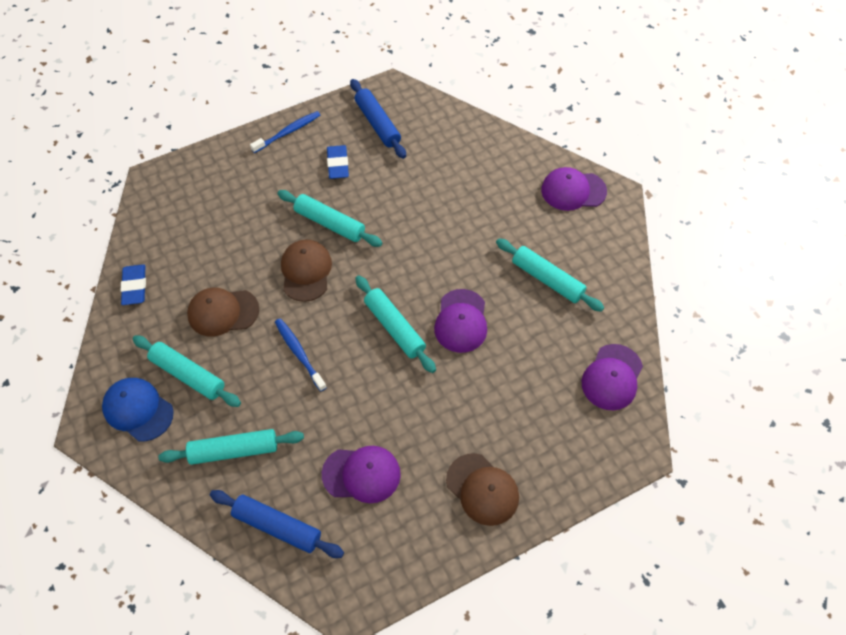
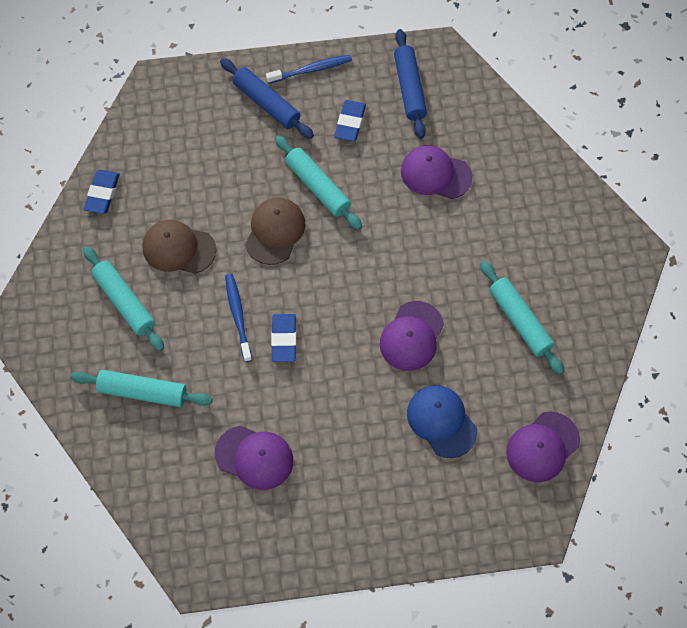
camera: 20 degrees right, 5 degrees up
(138, 410) = (67, 321): blue cap -> blue cap (441, 421)
(277, 526) = (158, 479): blue rolling pin -> blue rolling pin (266, 103)
(349, 360) = (284, 339): none -> blue eraser
(394, 328) = (341, 321): turquoise rolling pin -> none
(482, 489) = (365, 513): brown cap -> none
(573, 190) = (590, 231): purple cap -> purple cap (435, 174)

